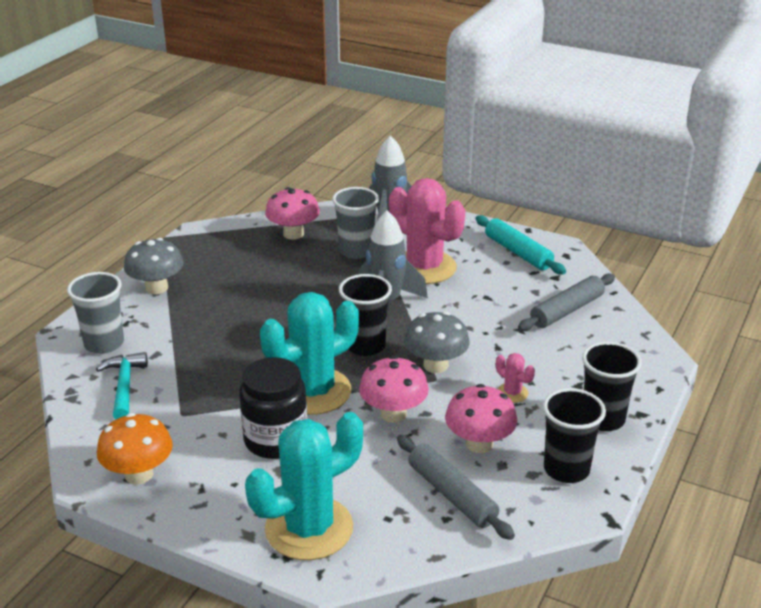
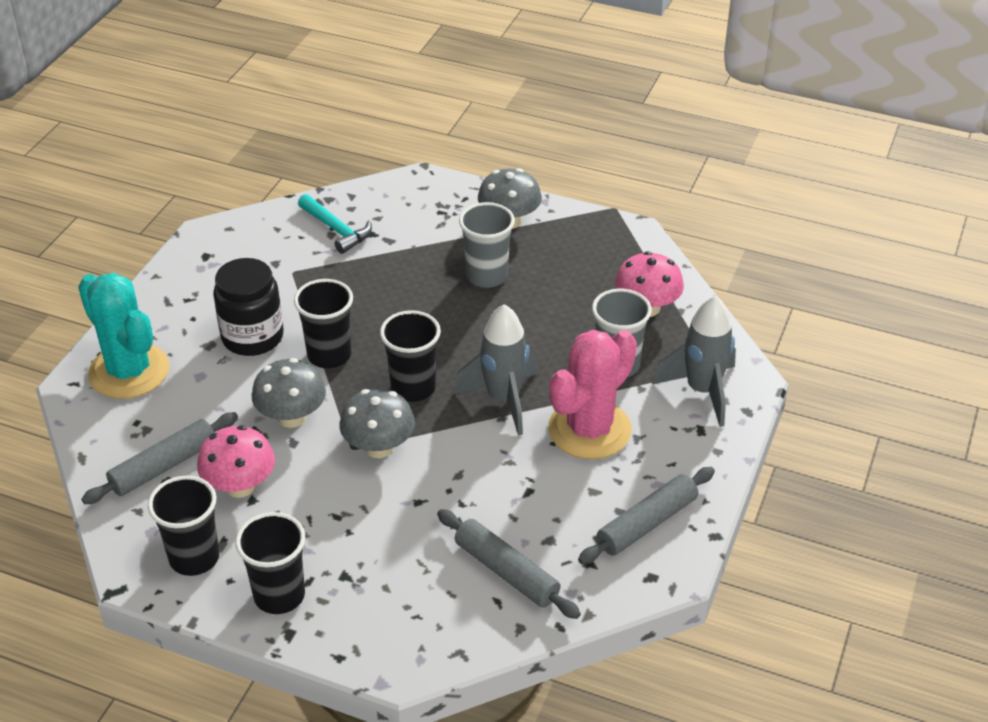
camera: 85 degrees right, 10 degrees up
(104, 343) = (404, 205): grey cup -> grey cup (487, 276)
(124, 386) = (336, 229): turquoise hammer -> turquoise hammer turned 60 degrees clockwise
(139, 474) = (210, 260): orange mushroom -> none
(313, 391) = (329, 355): turquoise cactus -> black cup
(393, 414) = (292, 417): pink mushroom -> grey mushroom
(512, 393) = (328, 514): pink cactus -> none
(518, 252) = (647, 524): turquoise rolling pin -> grey rolling pin

